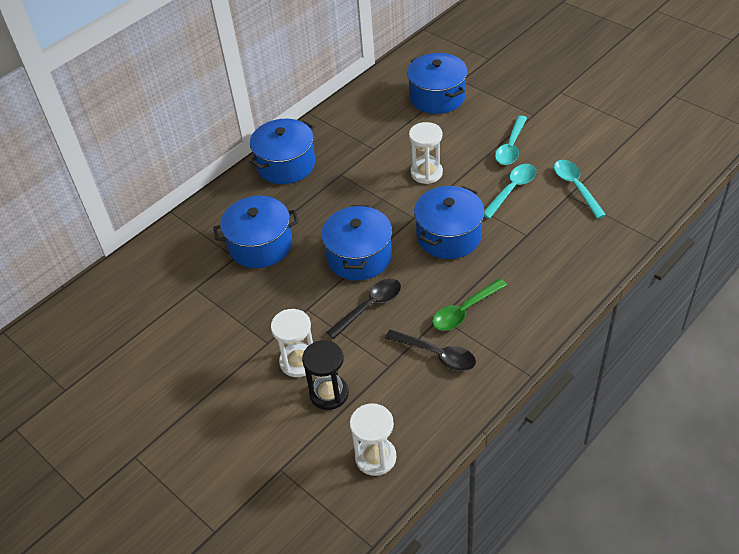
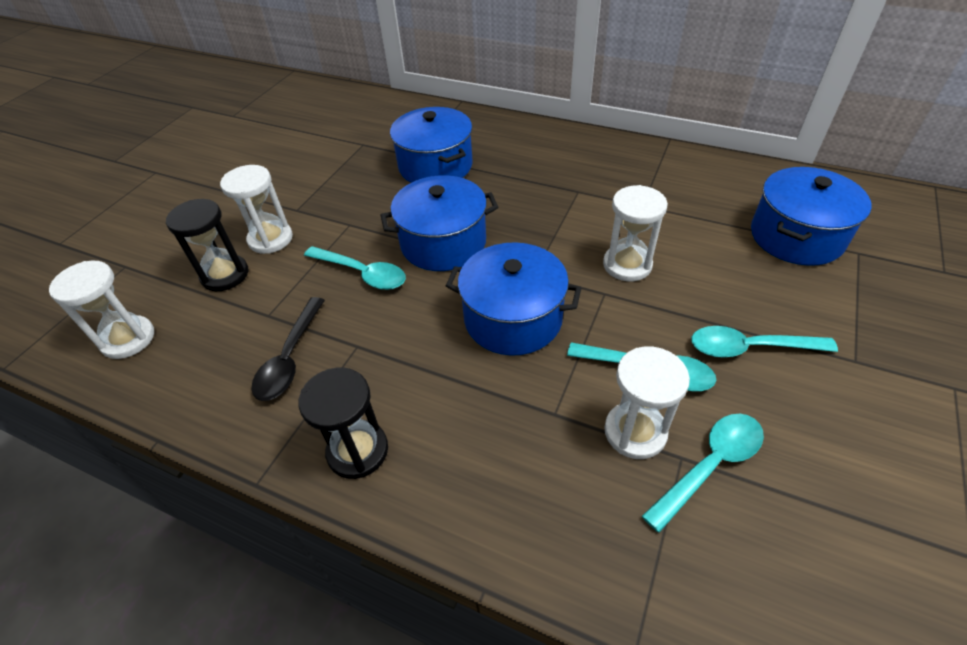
camera: 70 degrees right, 0 degrees up
(286, 164) = (569, 148): blue pot -> none
(369, 307) = (362, 273): black spoon -> turquoise spoon
(465, 310) = (374, 370): green spoon -> none
(523, 325) = (357, 451): none -> black hourglass
(548, 207) = (635, 432): none -> white hourglass

